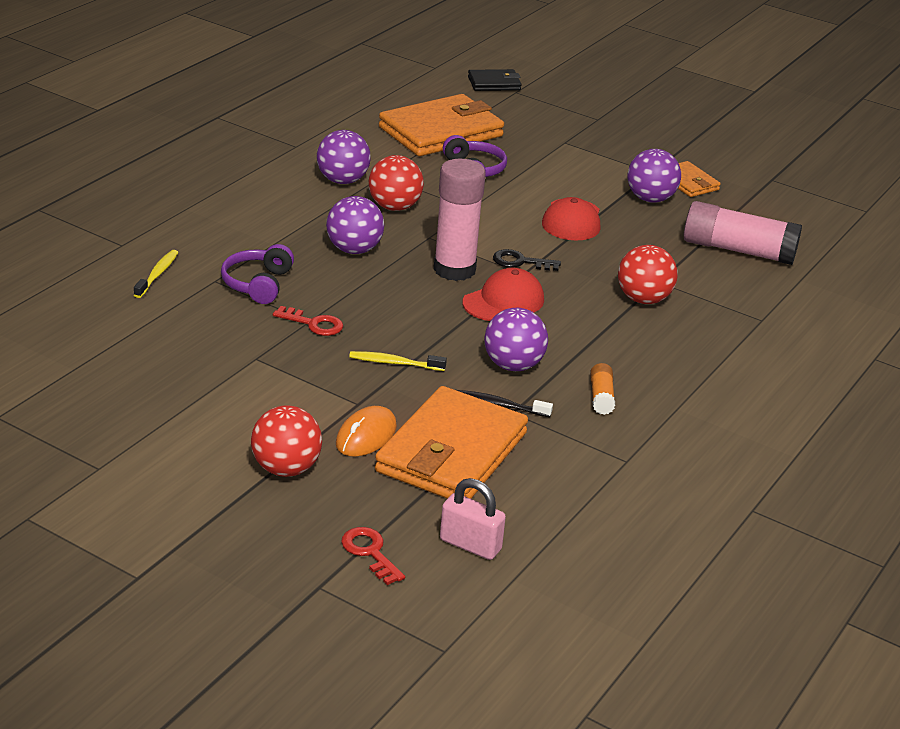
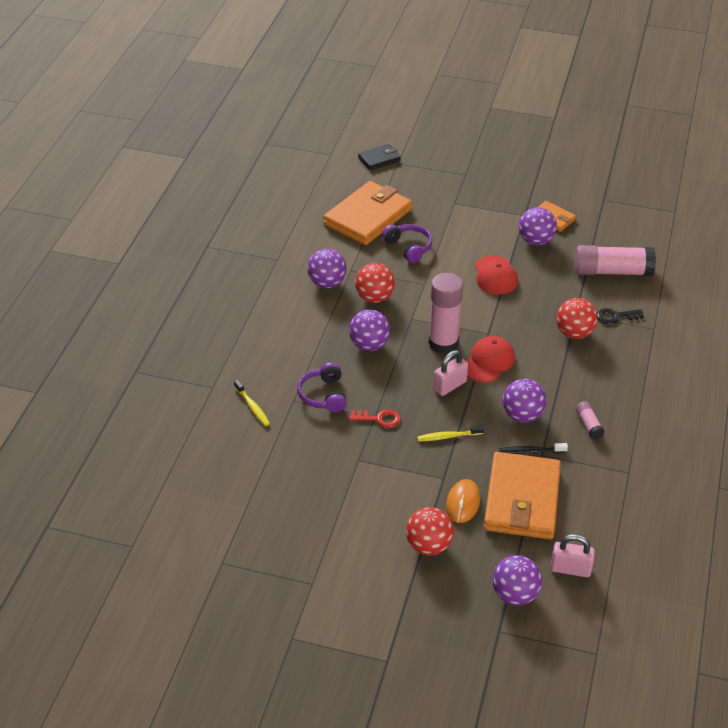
camera: 15 degrees left, 10 degrees up
(157, 274) = (252, 407): yellow toothbrush -> yellow toothbrush turned 150 degrees clockwise
(370, 552) = (515, 595): red key -> purple ball
(433, 313) = (450, 386): none -> pink padlock
(520, 262) = (481, 323): black key -> black key (615, 316)
(601, 397) = (588, 425): orange glue stick -> pink glue stick

